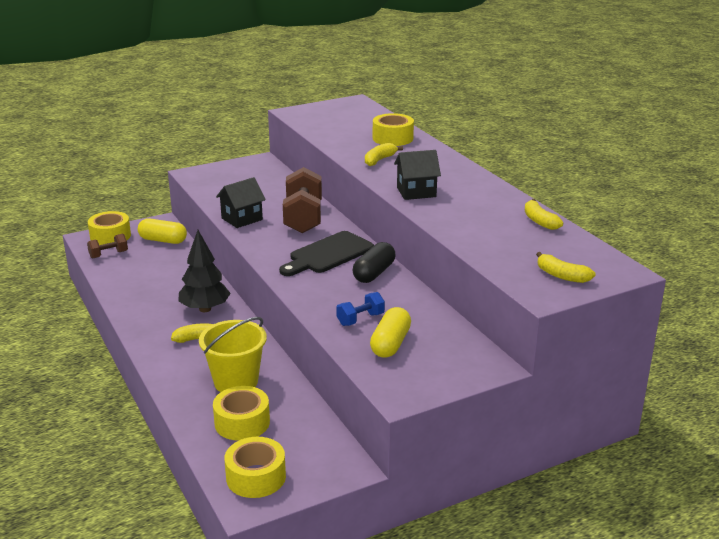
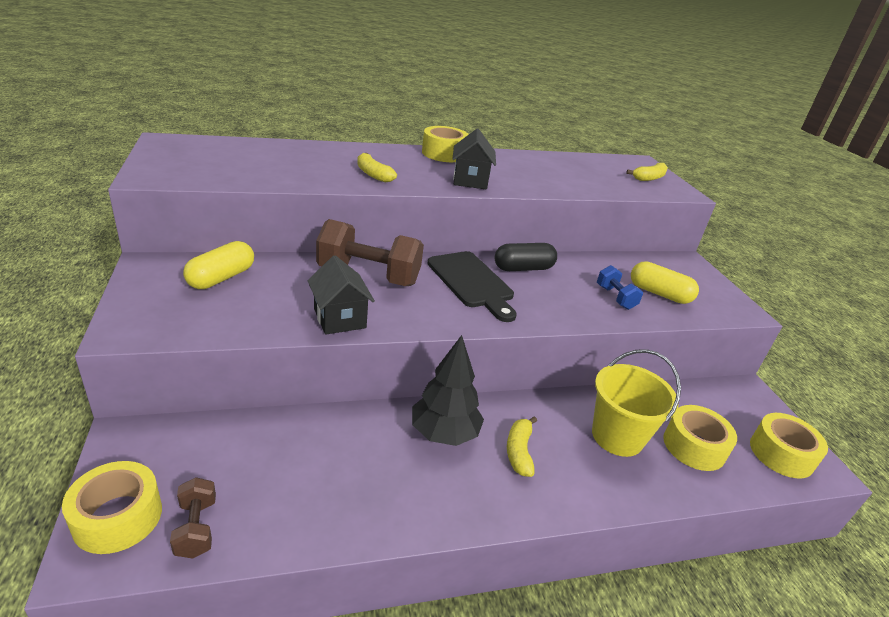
camera: 80 degrees left, 5 degrees up
(163, 240) = (199, 444): yellow capsule -> yellow capsule (221, 278)
(374, 273) = (523, 268): black capsule -> black capsule turned 60 degrees counterclockwise
(392, 138) = (315, 155): yellow tape -> yellow tape (444, 154)
(539, 221) = (551, 158): yellow banana -> none

